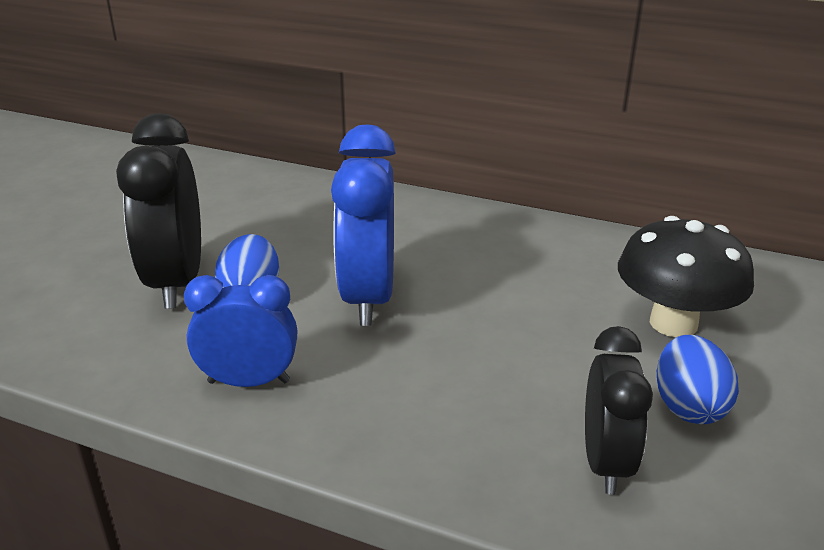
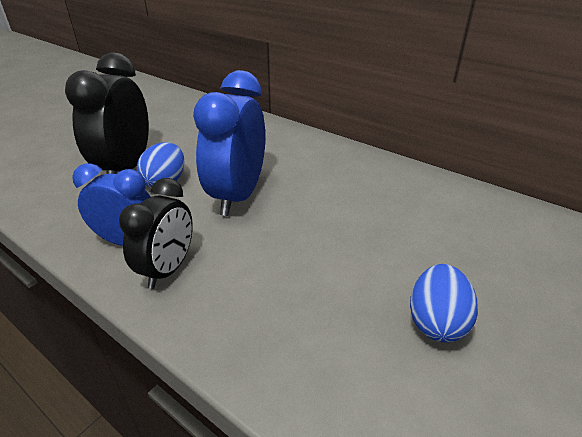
camera: 15 degrees right, 5 degrees up
(605, 462) = (346, 356): black clock -> black clock (168, 269)
(673, 323) = (452, 250): black mushroom -> none

